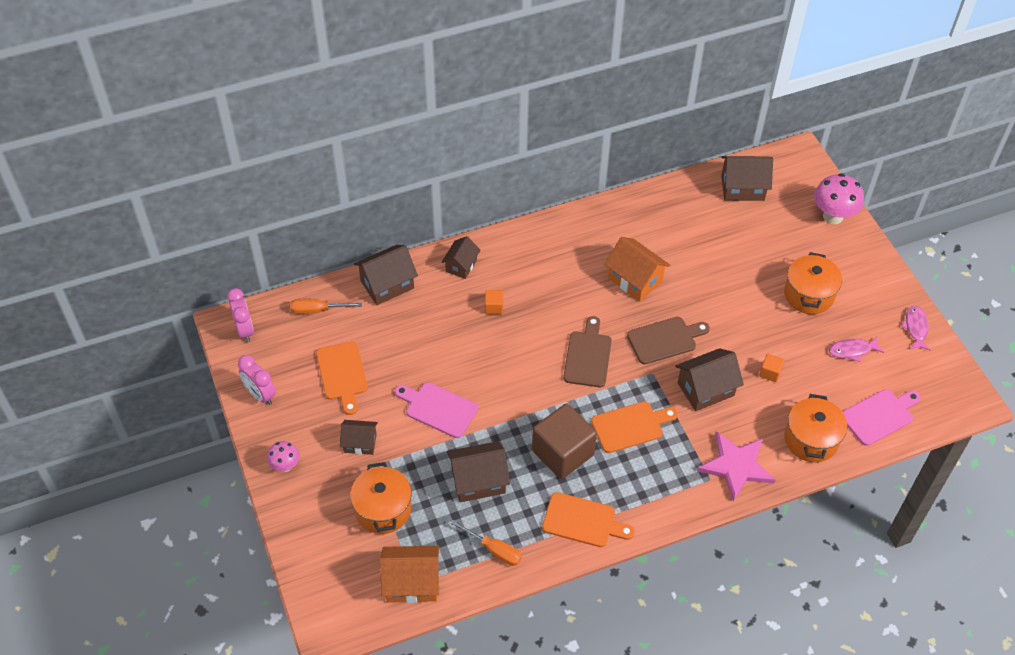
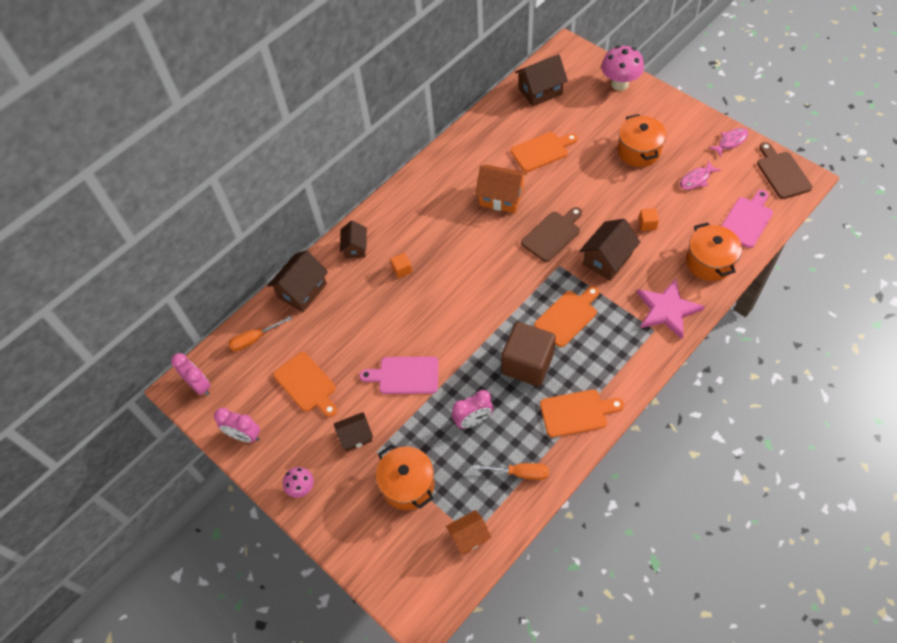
camera: 20 degrees left, 5 degrees up
(412, 583) = (469, 536): orange house -> orange house, size x0.64
(478, 481) = (473, 420): brown house -> pink clock
(588, 356) = (500, 275): brown cutting board -> brown cutting board (782, 173)
(706, 250) = (542, 151): none -> orange cutting board
(916, 328) = (730, 142): pink fish -> pink fish turned 75 degrees clockwise

